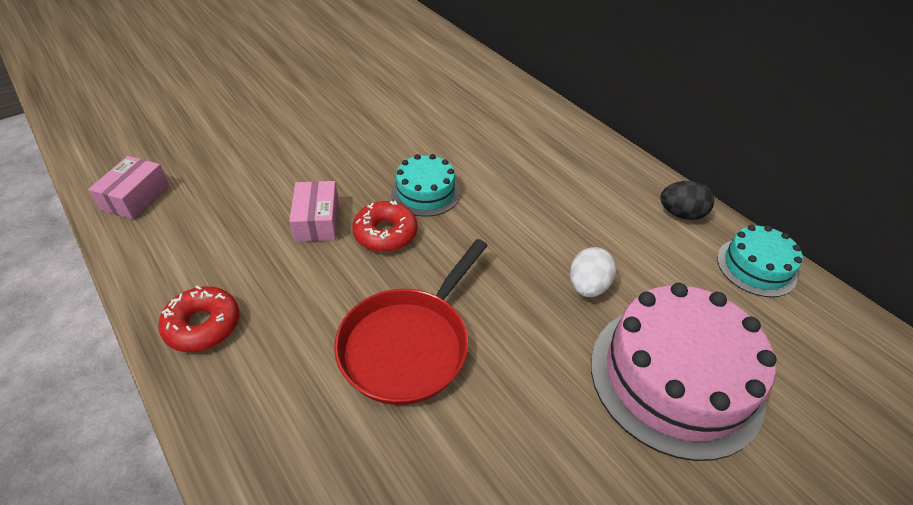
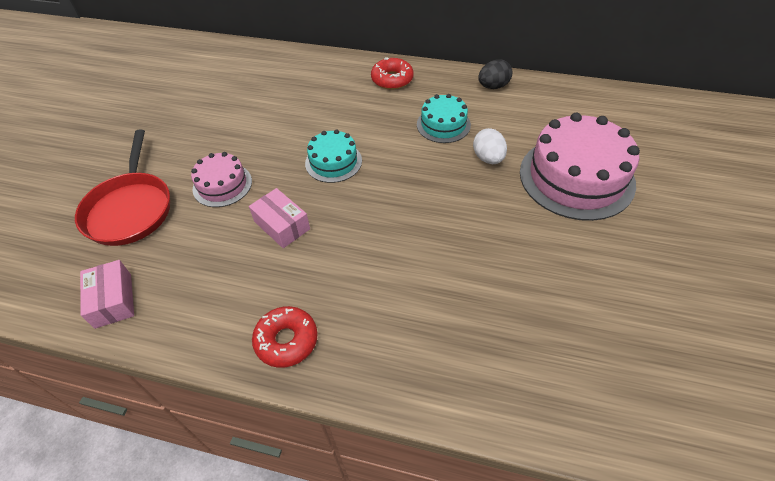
camera: 35 degrees left, 5 degrees up
(312, 156) = (222, 185): none -> pink cake
(385, 233) = (338, 203): red donut -> red donut (392, 79)
(408, 345) = (429, 257): red pan -> red pan (130, 209)
(756, 267) = (556, 94): turquoise cake -> turquoise cake (443, 124)

